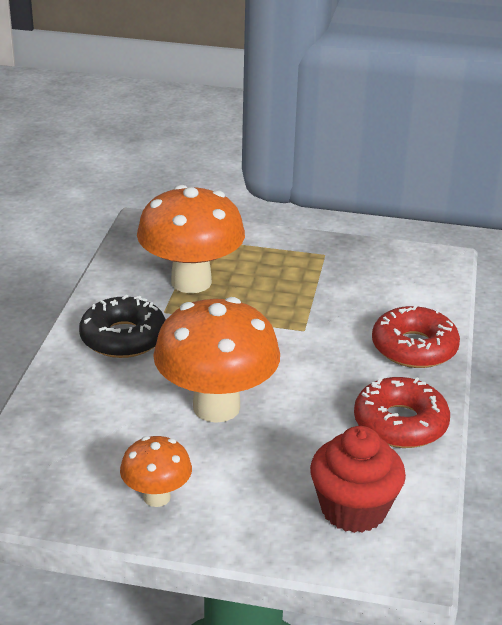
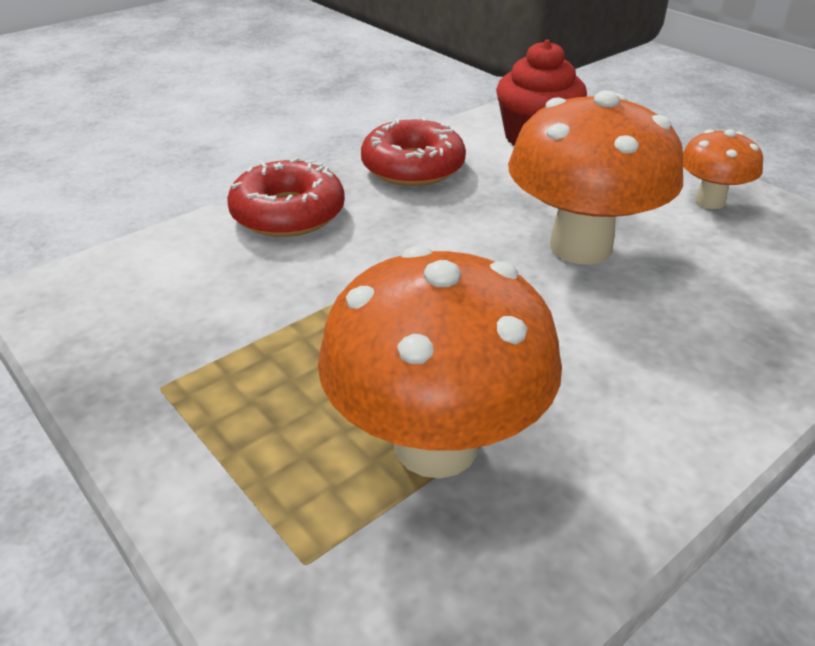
camera: 140 degrees left, 5 degrees up
(123, 338) = (639, 387): black donut -> none

